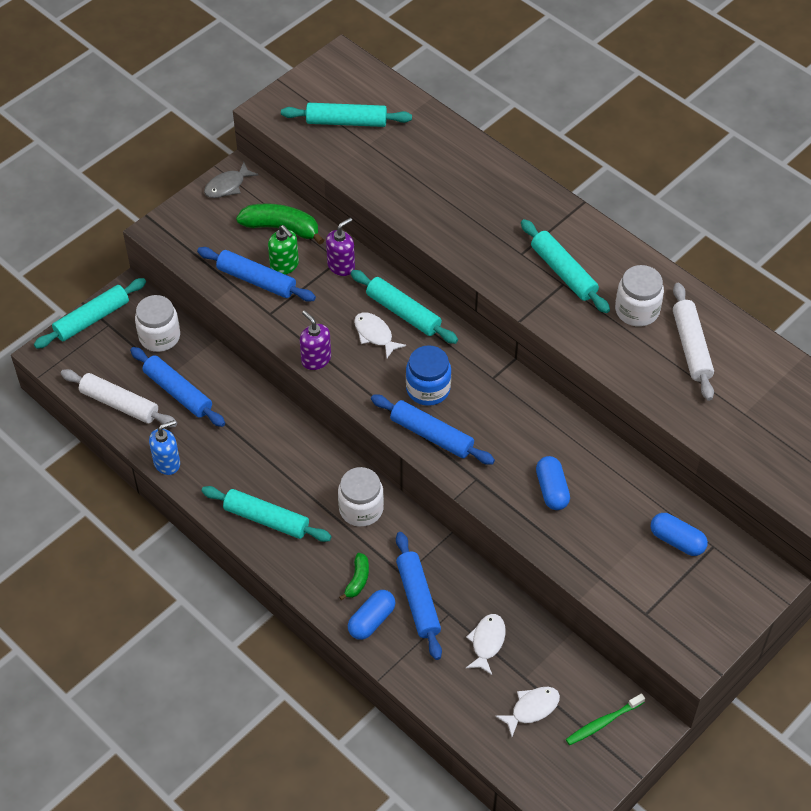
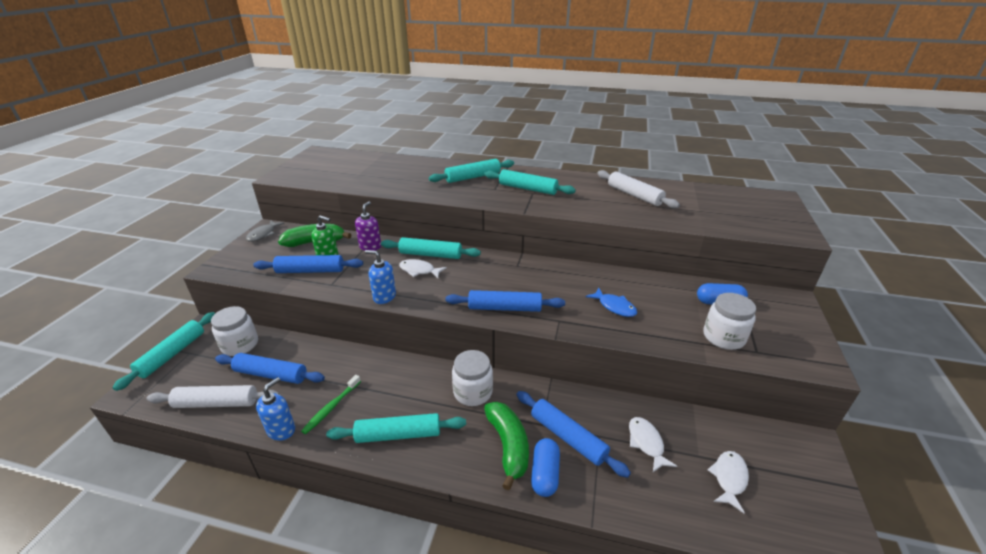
camera: 30 degrees left, 20 degrees down
(316, 359) = (384, 297): purple soap dispenser -> blue soap dispenser
(346, 122) = (337, 170): turquoise rolling pin -> turquoise rolling pin (472, 177)
(357, 580) = (508, 446): green banana -> green banana, size x1.83
(428, 389) = (480, 285): blue jar -> none
(551, 490) = (614, 307): blue capsule -> blue fish
(603, 722) = (784, 459): green toothbrush -> green toothbrush (331, 407)
(637, 310) = (587, 191): white jar -> white jar (723, 337)

